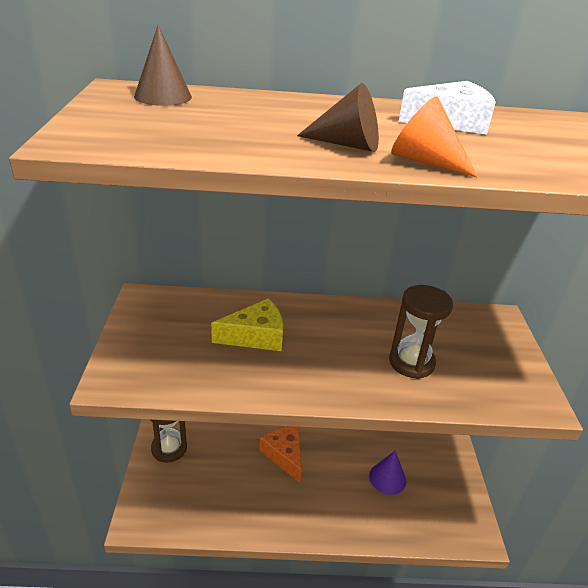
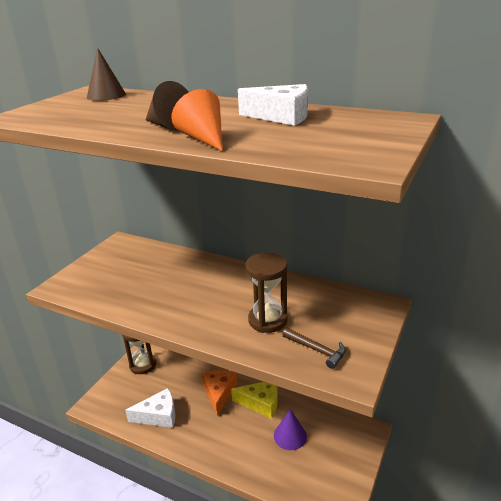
camera: 30 degrees right, 5 degrees down
(231, 505) = (158, 415): none -> white cheese
(256, 336) = (169, 279): yellow cheese -> yellow cheese (261, 403)
(487, 384) = (317, 350): none -> brown hammer

